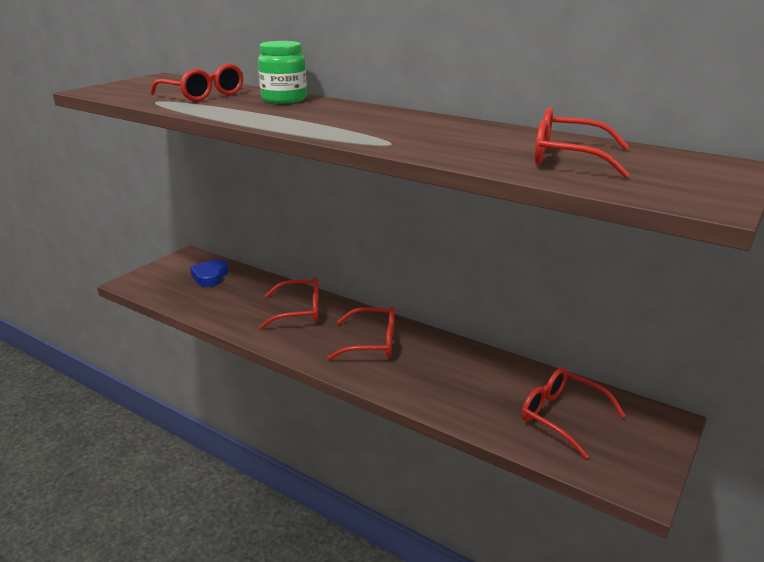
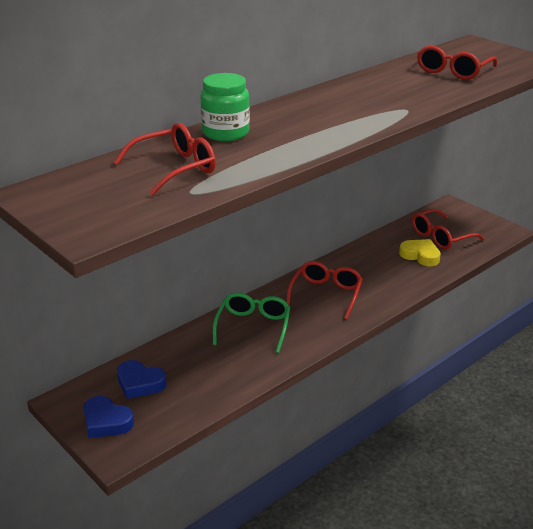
camera: 75 degrees left, 5 degrees up
(164, 273) = (106, 422): none -> blue heart
(300, 311) = (253, 327): red glasses -> green glasses
(497, 401) = (420, 256): none -> yellow heart

